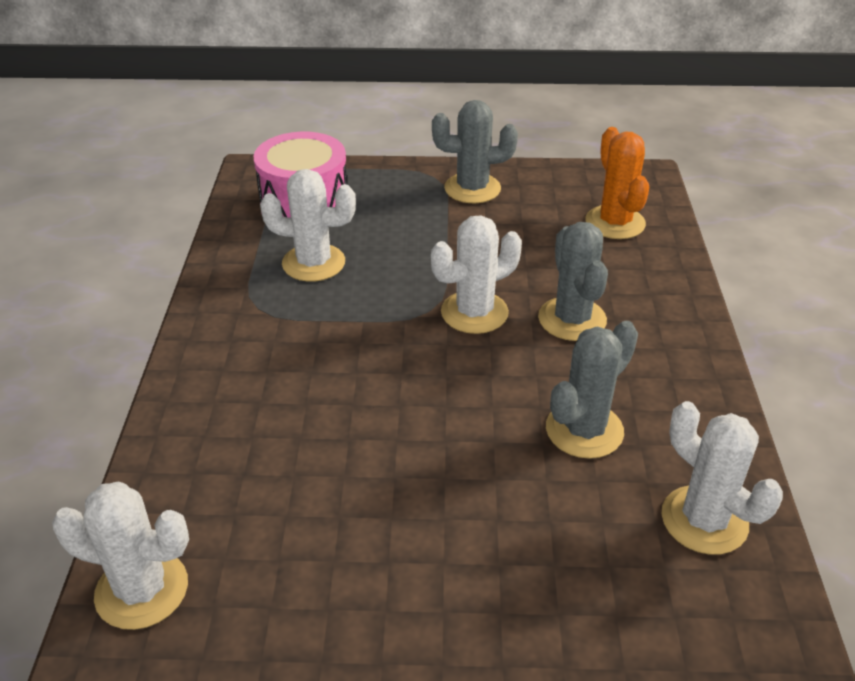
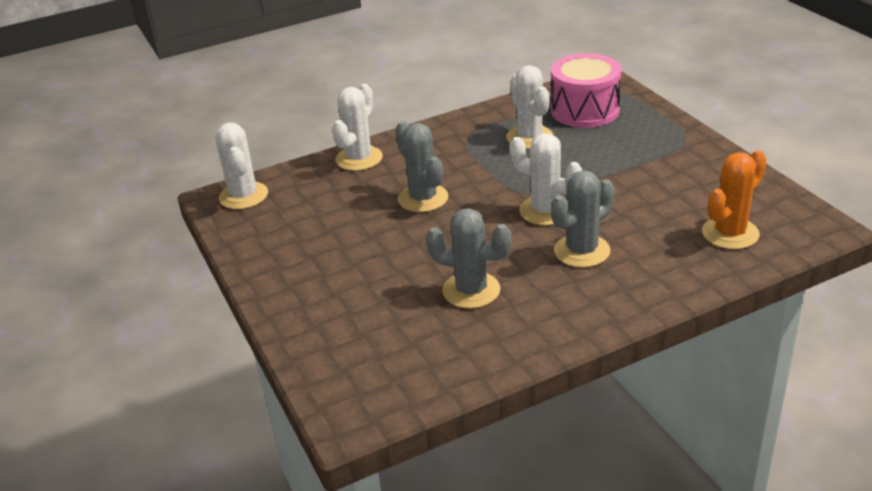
camera: 65 degrees right, 5 degrees down
(472, 188) = (691, 159): grey cactus -> grey cactus (423, 198)
(704, 520) = (430, 362): white cactus -> white cactus (359, 159)

